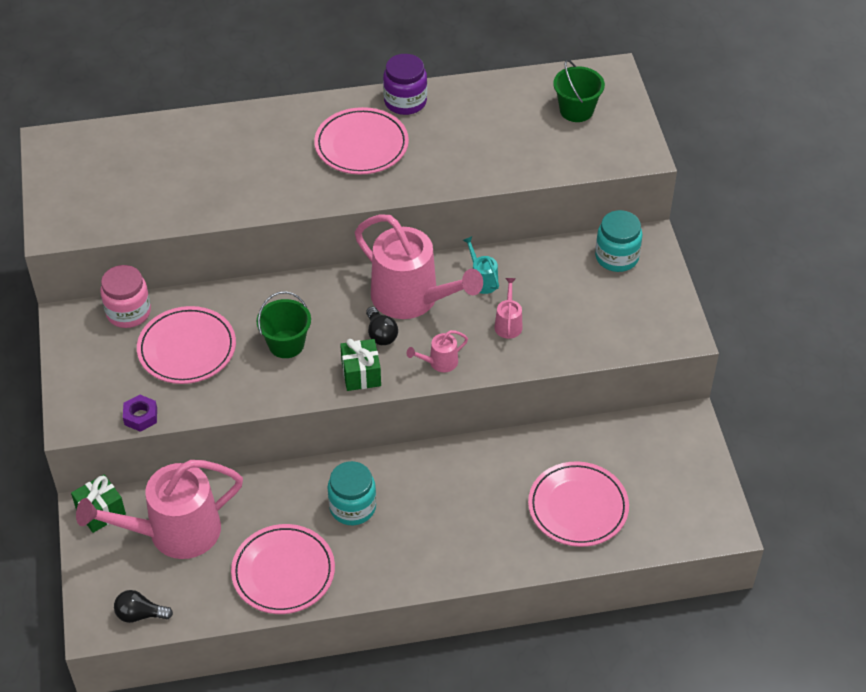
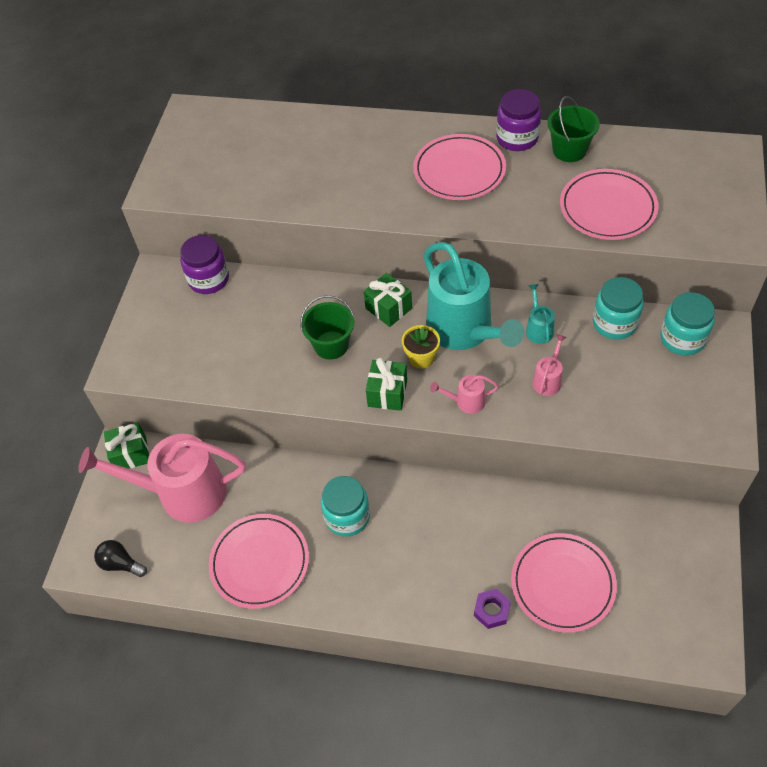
camera: 25 degrees right, 5 degrees up
(128, 312) = (209, 279): pink jar -> purple jar
(140, 416) = (176, 380): purple nut -> purple nut (491, 611)
(187, 349) = (243, 326): pink plate -> pink plate (607, 208)
(329, 296) = (388, 308): none -> green gift
(381, 334) = (421, 358): black light bulb -> yellow flower pot
(412, 299) = (464, 330): pink watering can -> turquoise watering can
(550, 258) = (614, 323): none -> turquoise jar
(576, 110) = (684, 181): green bucket -> green bucket (569, 150)

